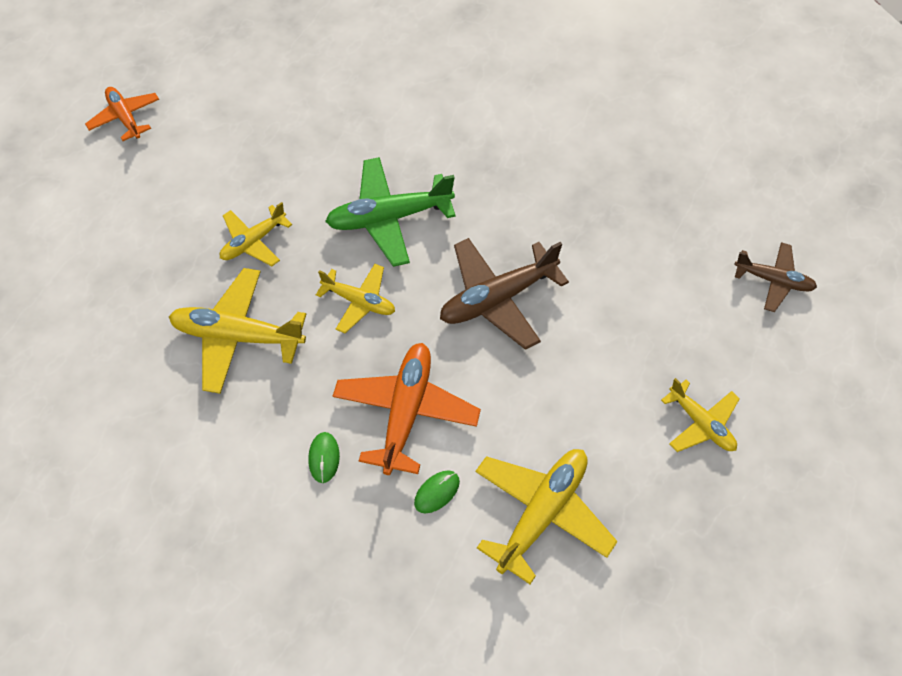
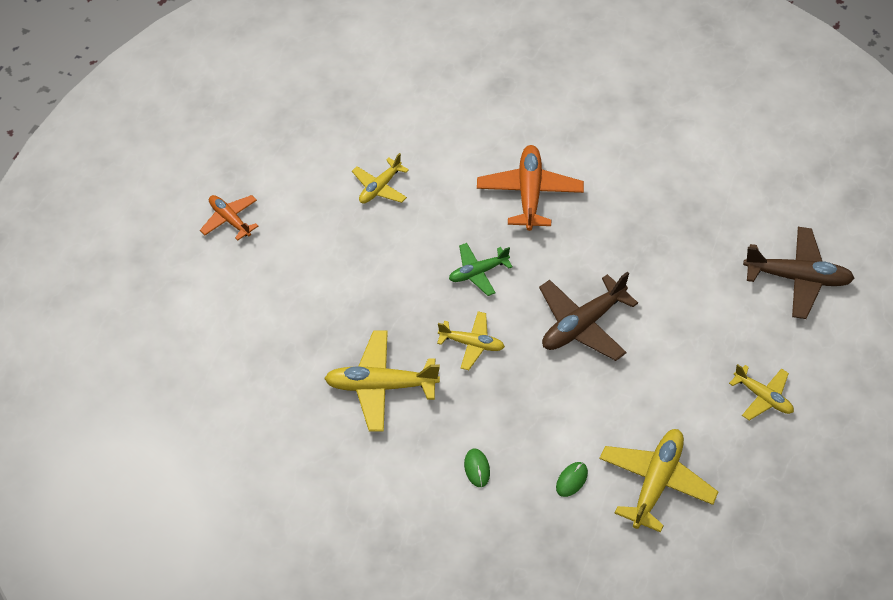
camera: 10 degrees left, 5 degrees down
(253, 241) = (371, 308): yellow plane -> yellow plane (380, 187)
(389, 218) = (478, 272): green plane -> green plane, size x0.61
(406, 412) = (532, 424): orange plane -> orange plane (529, 193)
(773, 280) = (797, 278): brown plane -> brown plane, size x1.64

